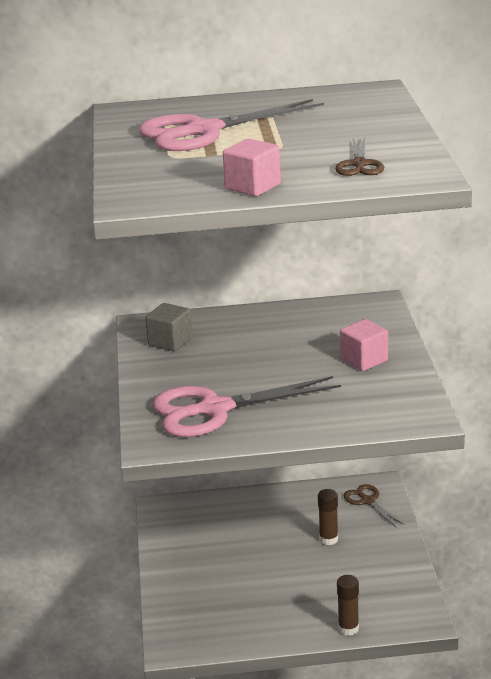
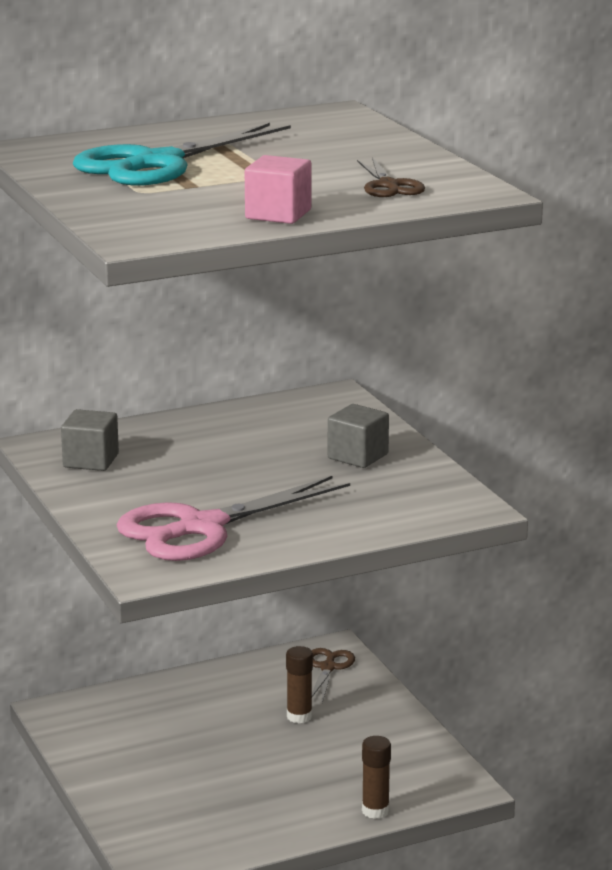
camera: 20 degrees left, 5 degrees down
(203, 131) = (157, 163): pink scissors -> turquoise scissors
(364, 360) = (358, 456): pink cube -> grey cube
(368, 501) = (328, 667): brown scissors -> brown scissors turned 60 degrees clockwise

